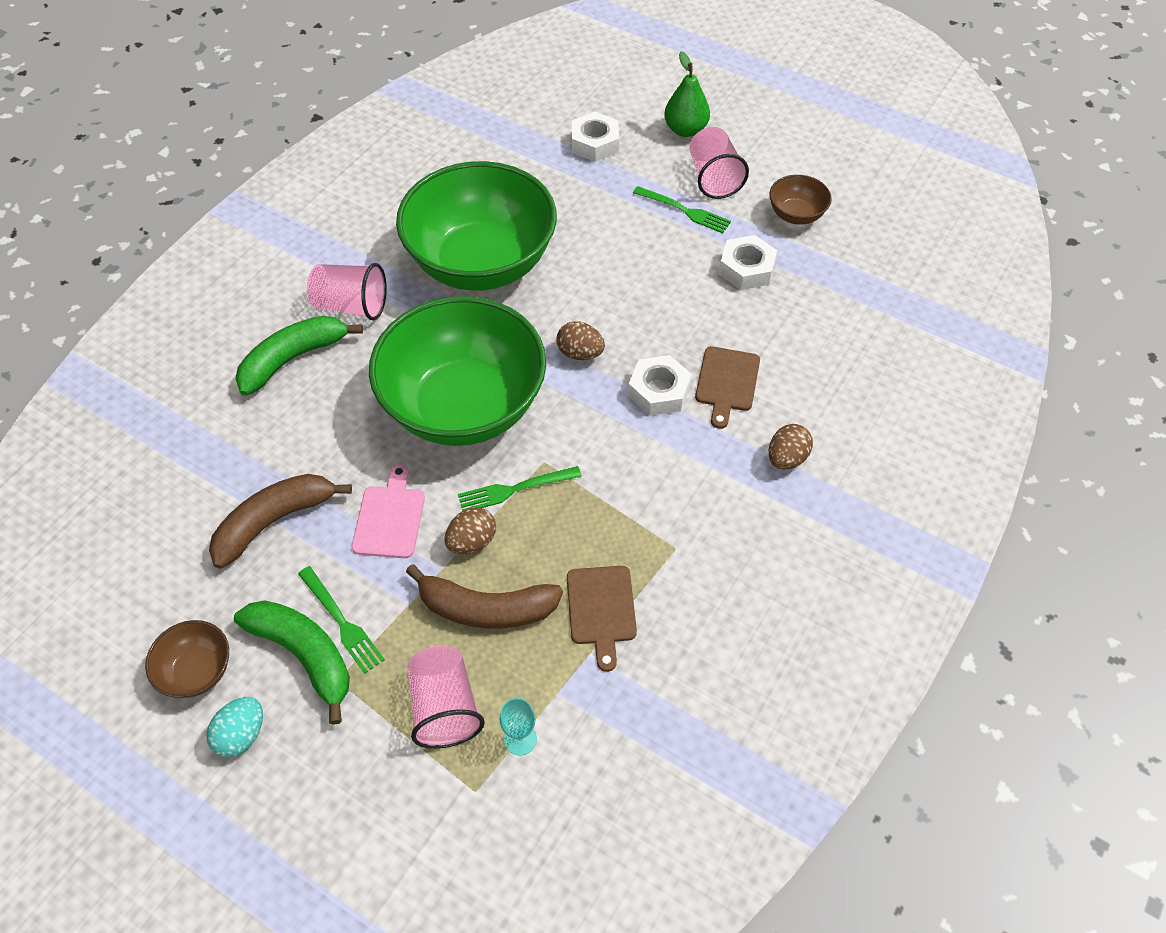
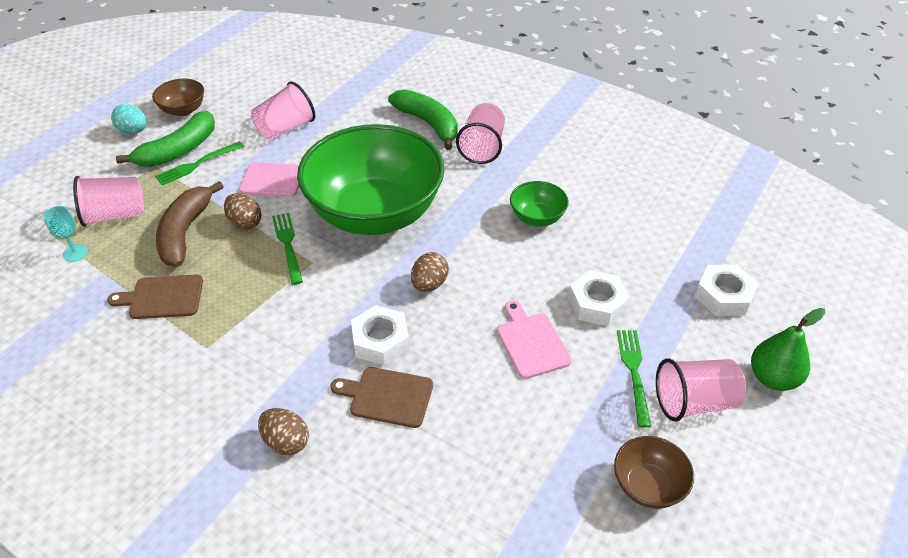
camera: 90 degrees right, 10 degrees down
(274, 521) = (285, 129): brown banana -> pink cup
(481, 263) = (537, 218): green bowl -> green bowl, size x0.41
(655, 276) = (531, 342): none -> pink cutting board
(685, 211) = (633, 372): green fork -> green fork turned 150 degrees clockwise
(746, 269) = (549, 425): white nut -> white nut (597, 303)

